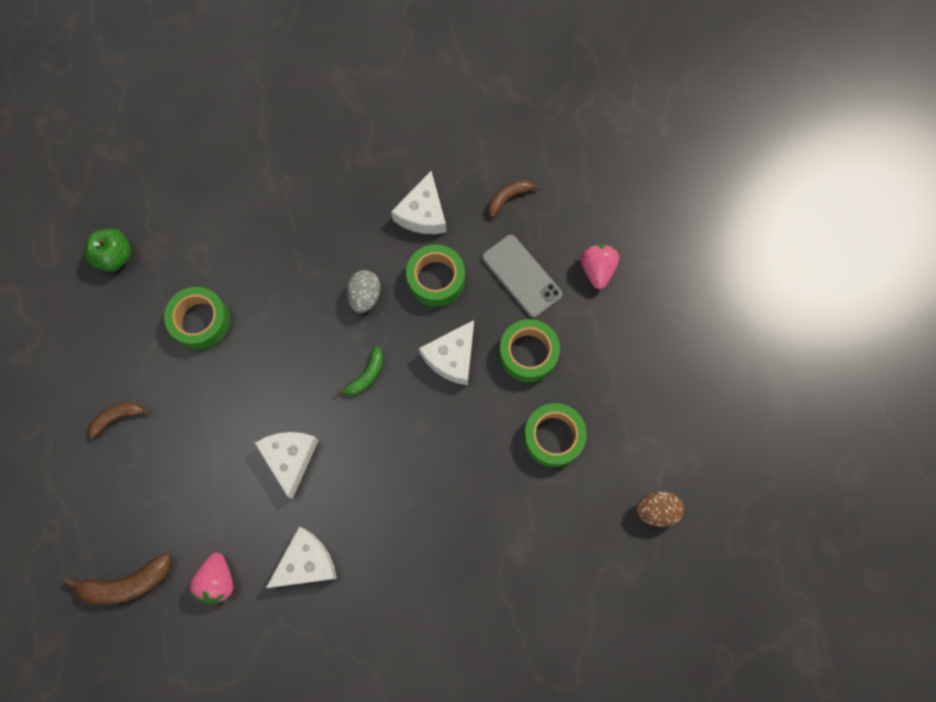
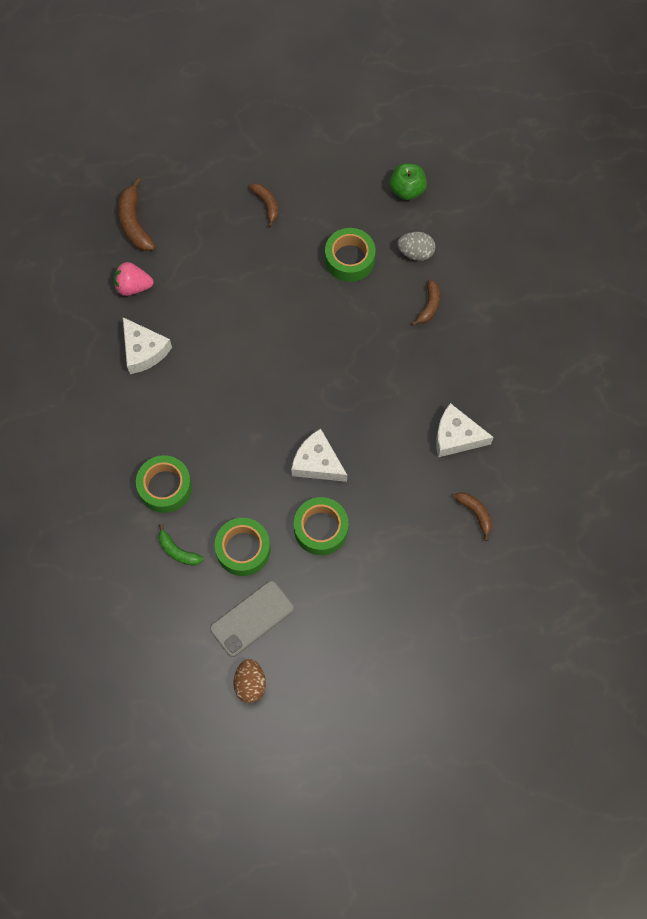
camera: 90 degrees right, 5 degrees down
(266, 236) = (429, 306): none -> brown banana
(290, 458) = (229, 334): white cheese -> none
(365, 296) = (374, 389): grey egg -> grey egg (415, 253)
(366, 375) = (301, 392): green banana -> green banana (178, 551)
(436, 279) = (391, 448): green tape -> green tape (165, 487)
(522, 276) = (396, 524): grey phone -> grey phone (252, 618)
(597, 269) = (404, 594): pink strawberry -> none
(656, 510) = (174, 638): brown egg -> brown egg (250, 684)

